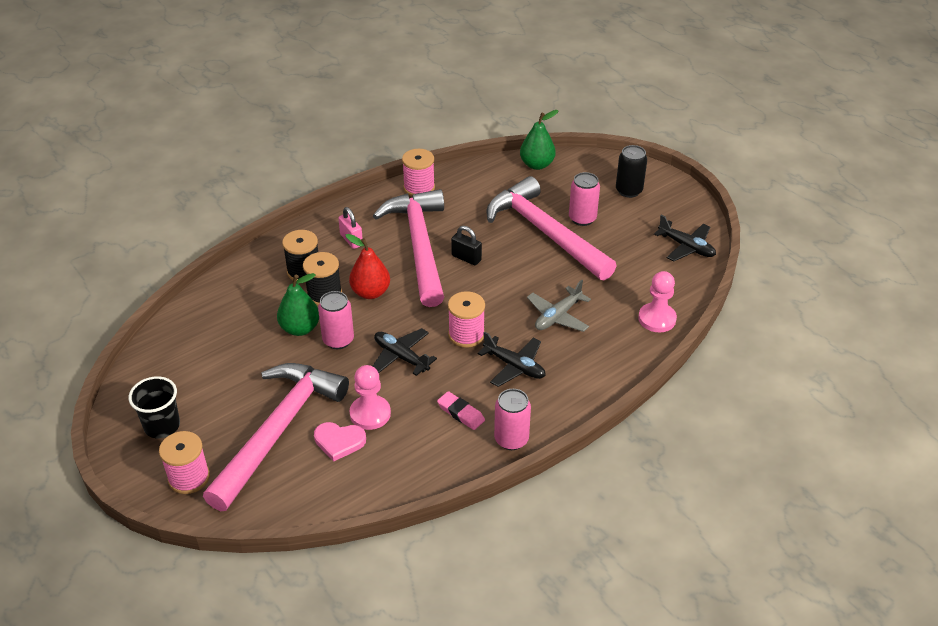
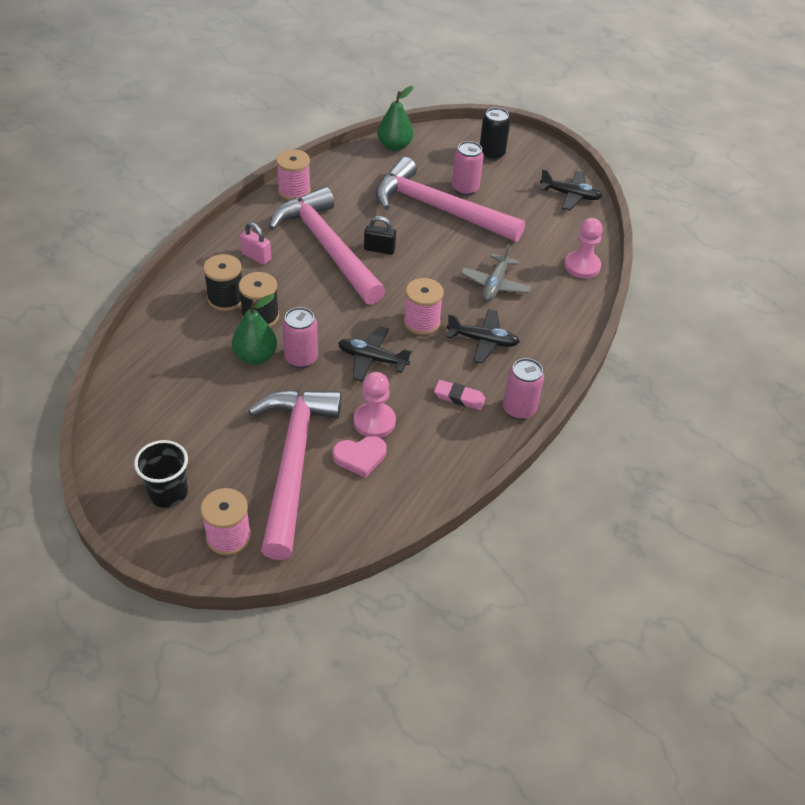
camera: 25 degrees left, 5 degrees up
(370, 292) = (305, 304): red pear -> none

